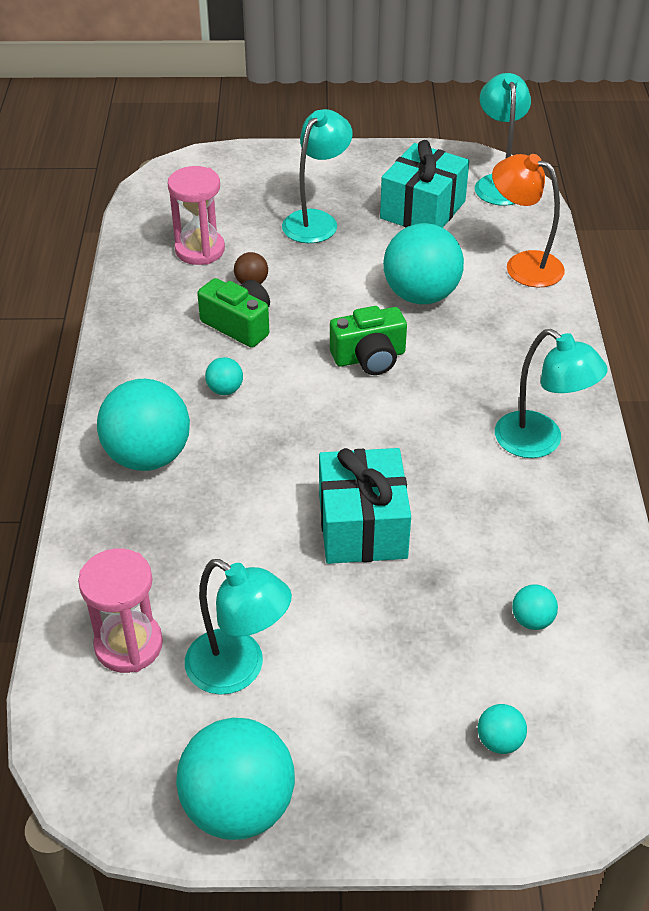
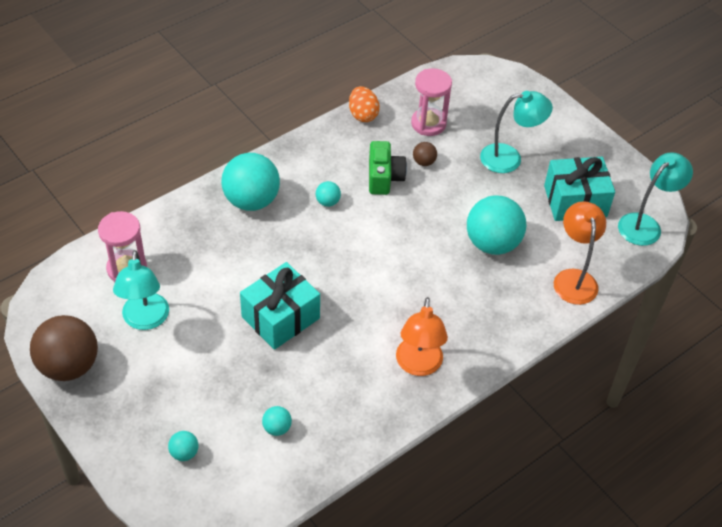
camera: 50 degrees right, 5 degrees up
(125, 291) = (363, 115): none -> orange egg
(238, 806) = (69, 366): turquoise ball -> brown ball
(369, 357) = (414, 249): green camera -> none
(540, 442) = (418, 365): turquoise lamp -> orange lamp

